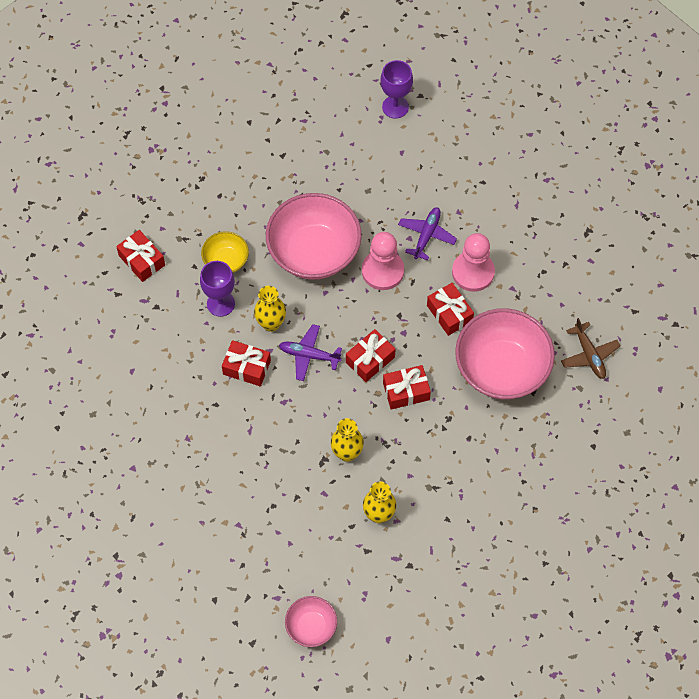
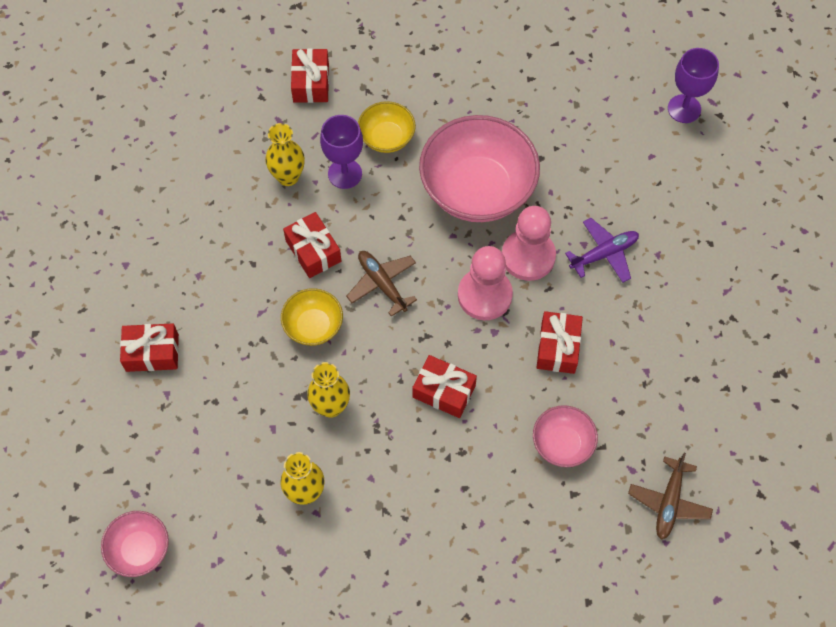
camera: 40 degrees right, 0 degrees up
(271, 323) = (374, 227): yellow vase -> yellow vase (288, 177)
(291, 413) = (313, 326): none -> yellow bowl
(309, 355) = (382, 284): purple plane -> brown plane
(370, 360) = (437, 333): red gift -> red gift (152, 352)
(473, 272) = (619, 325): pink pawn -> pink pawn (484, 295)
(501, 368) = (562, 444): pink bowl -> pink bowl, size x0.50

